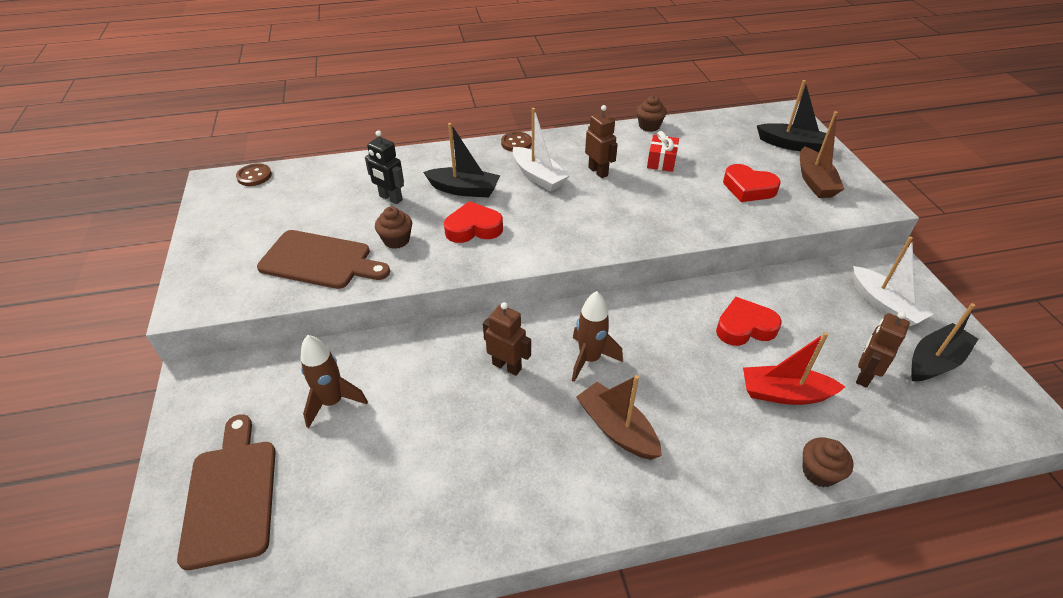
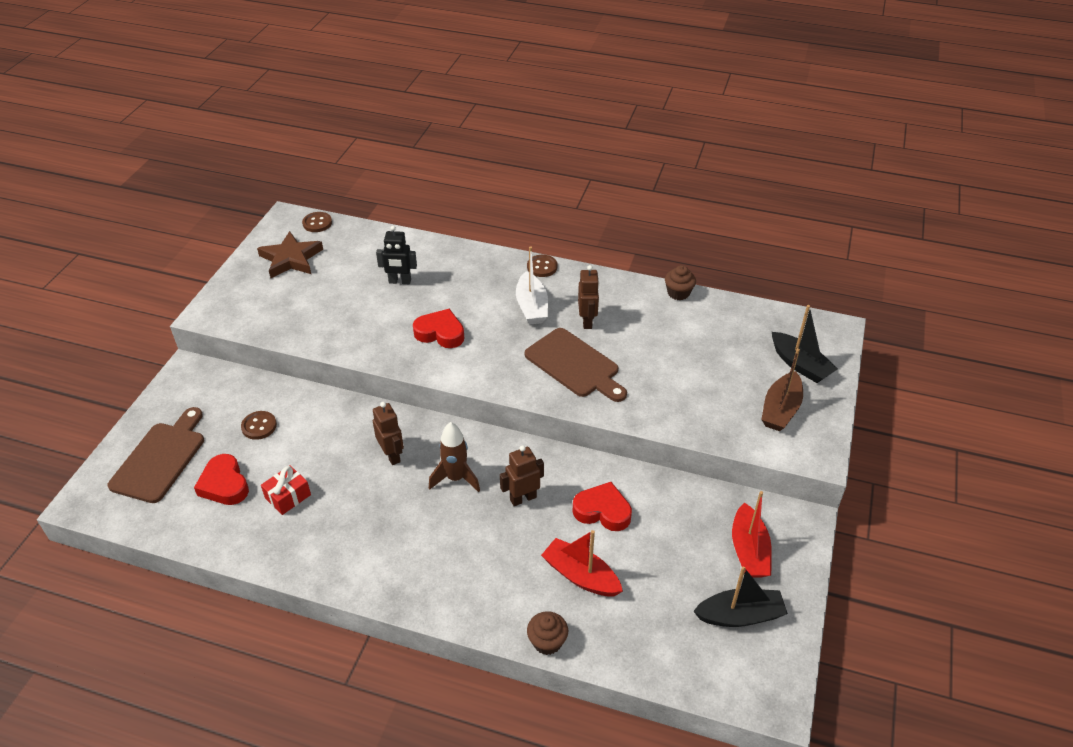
camera: 30 degrees right, 0 degrees up
(250, 217) = (291, 259): none -> brown star
(320, 260) = (312, 315): brown cutting board -> brown cutting board (575, 365)
(333, 402) = (259, 426): brown rocket -> brown button
(390, 198) = (400, 281): black robot -> black robot turned 60 degrees counterclockwise
(396, 240) = (376, 320): brown cupcake -> none
(464, 190) = (462, 296): black boat -> none
(617, 429) = (429, 537): brown boat -> none
(661, 161) = (653, 333): red gift -> red gift (288, 496)
(748, 188) = (708, 390): red heart -> red heart (224, 484)
(864, 375) = (663, 595): brown robot -> brown robot (523, 498)
(884, 305) = (749, 551): white boat -> red boat

